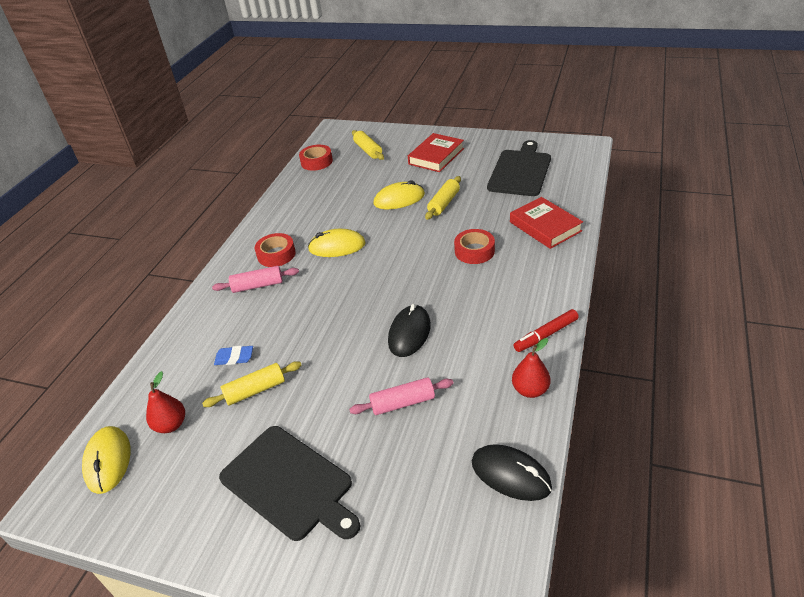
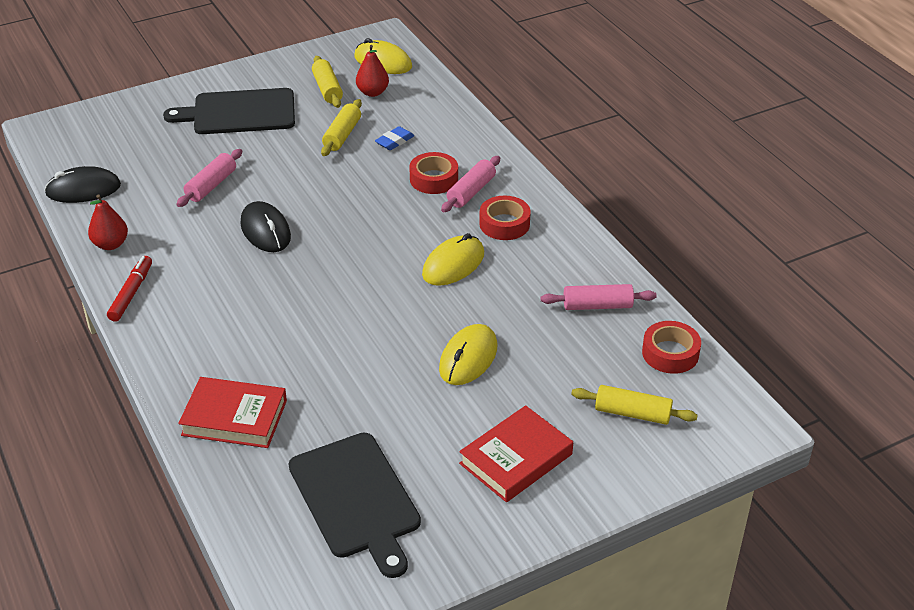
camera: 130 degrees right, 0 degrees up
(309, 192) = (597, 305): none -> pink rolling pin
(436, 156) = (516, 459): red book -> red book turned 60 degrees clockwise
(444, 203) = (402, 383): yellow rolling pin -> yellow rolling pin (327, 89)
(474, 251) = (290, 339): red tape -> red tape (434, 179)

